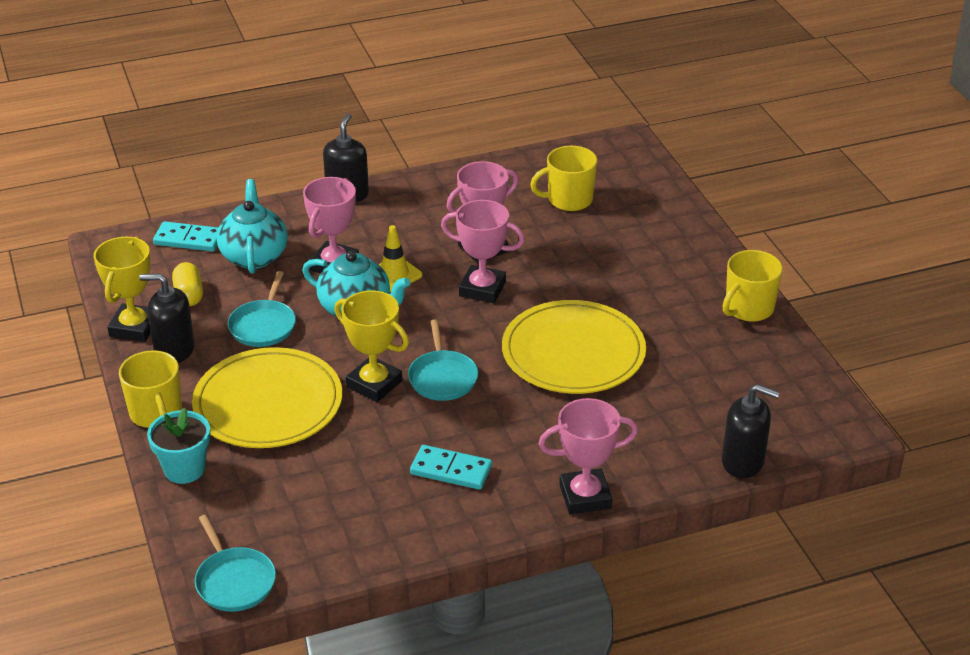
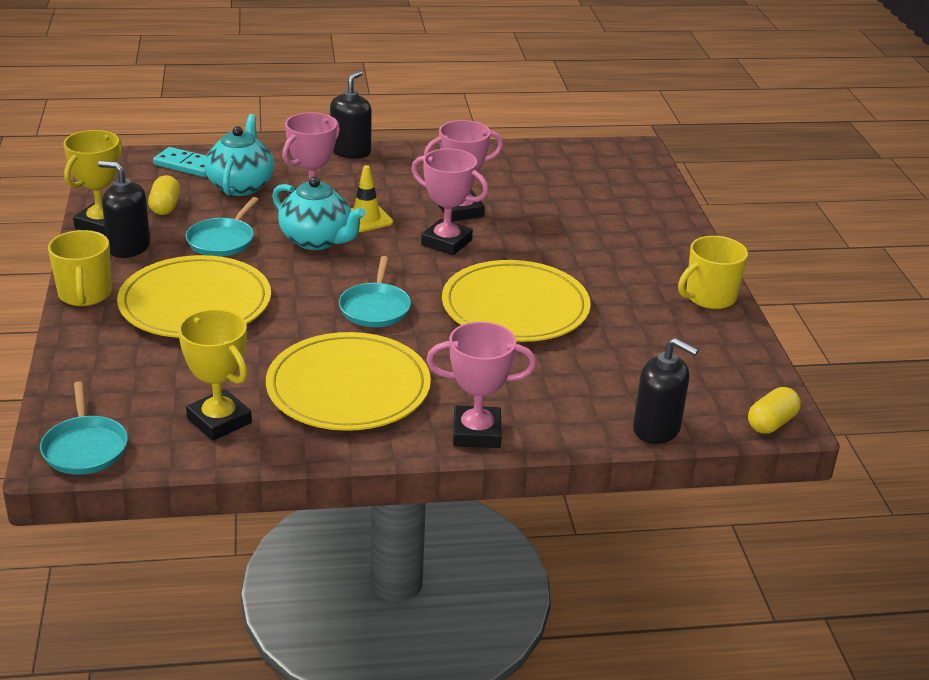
camera: 10 degrees right, 5 degrees down
(184, 469) = (87, 344): turquoise flower pot -> none
(374, 384) = (306, 303): yellow trophy -> yellow trophy (219, 421)
(451, 470) = (348, 387): turquoise domino -> yellow plate
(569, 200) = (561, 185): yellow mug -> none
(841, 436) = (771, 423): none -> yellow capsule

